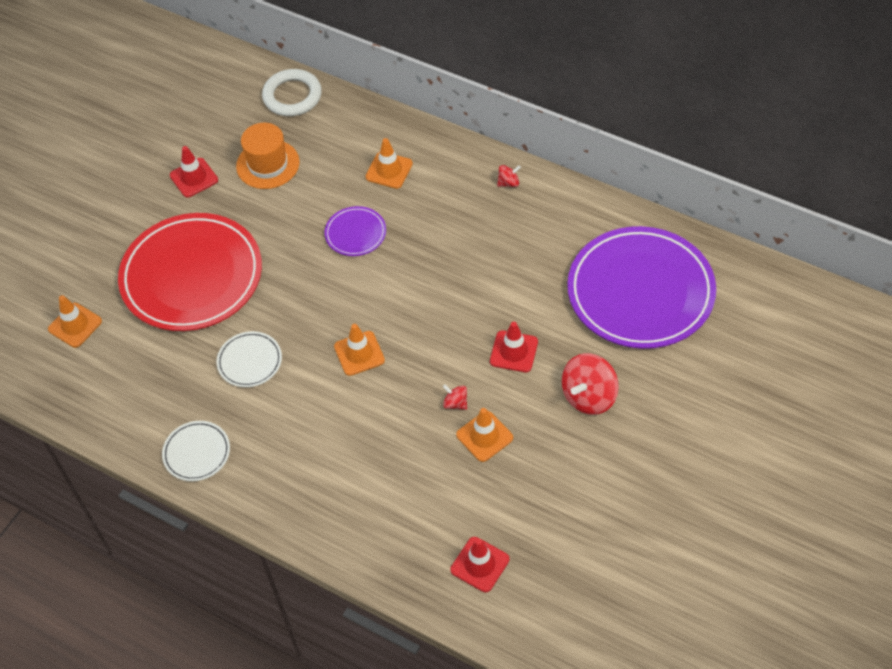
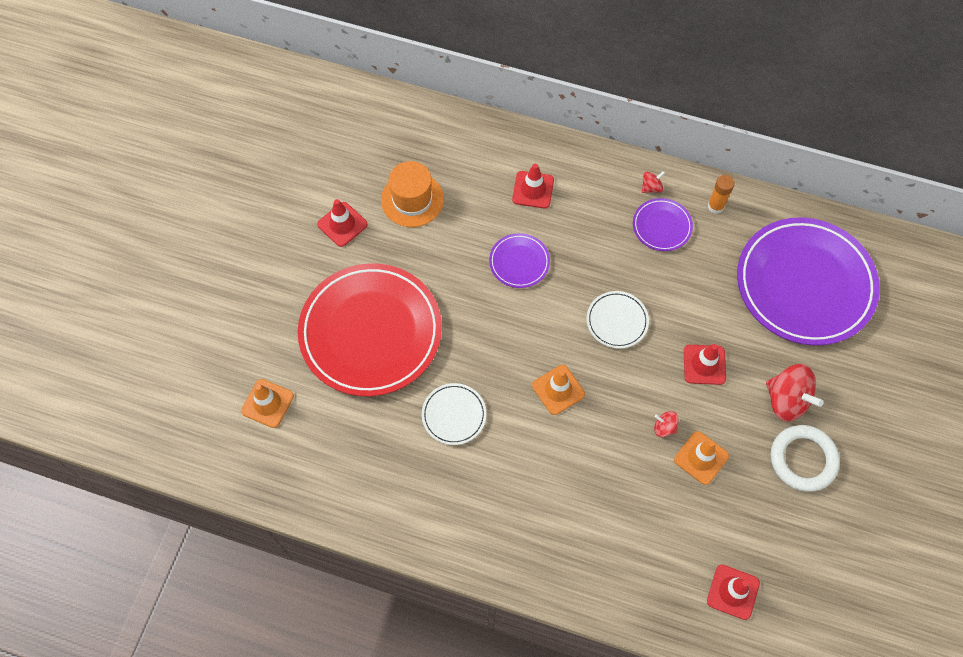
camera: 15 degrees left, 10 degrees up
(197, 453) = (429, 521): white plate -> white plate (617, 321)
(292, 96) = (416, 122): white ring -> white ring (803, 459)
(389, 170) = (533, 190): orange traffic cone -> red traffic cone
(508, 219) = (662, 226): none -> purple plate
(569, 208) = (715, 206): none -> orange glue stick
(589, 396) = (786, 400): red spinning top -> red spinning top turned 75 degrees counterclockwise

